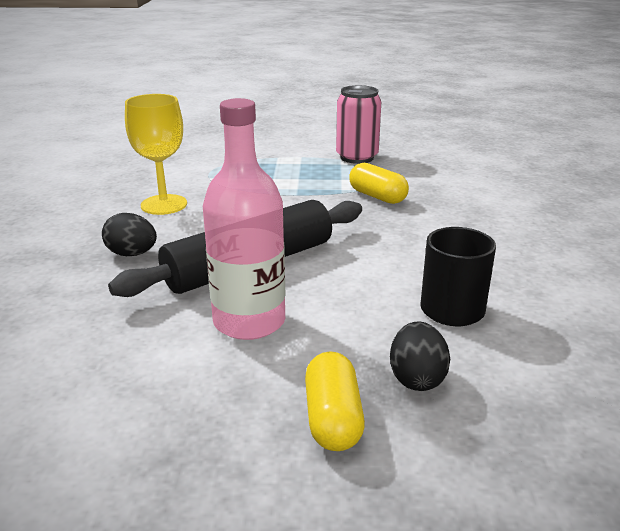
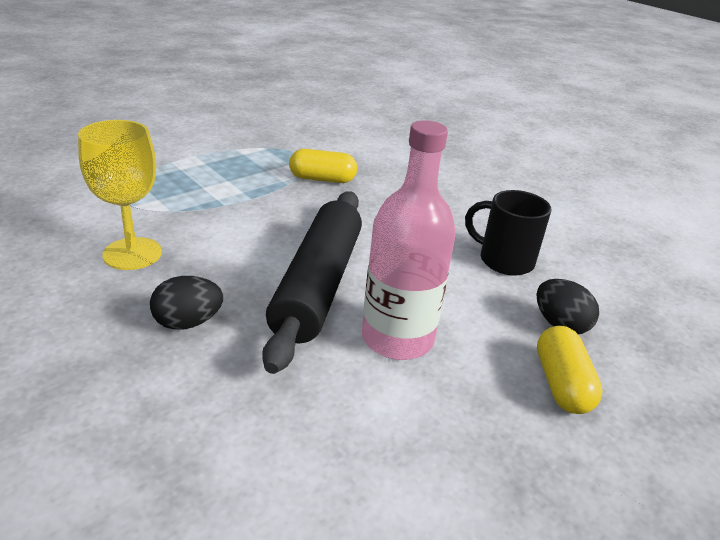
camera: 45 degrees left, 5 degrees up
(333, 418) = (561, 384): yellow capsule -> yellow capsule turned 45 degrees clockwise
(357, 157) = (249, 143): pink can -> none

